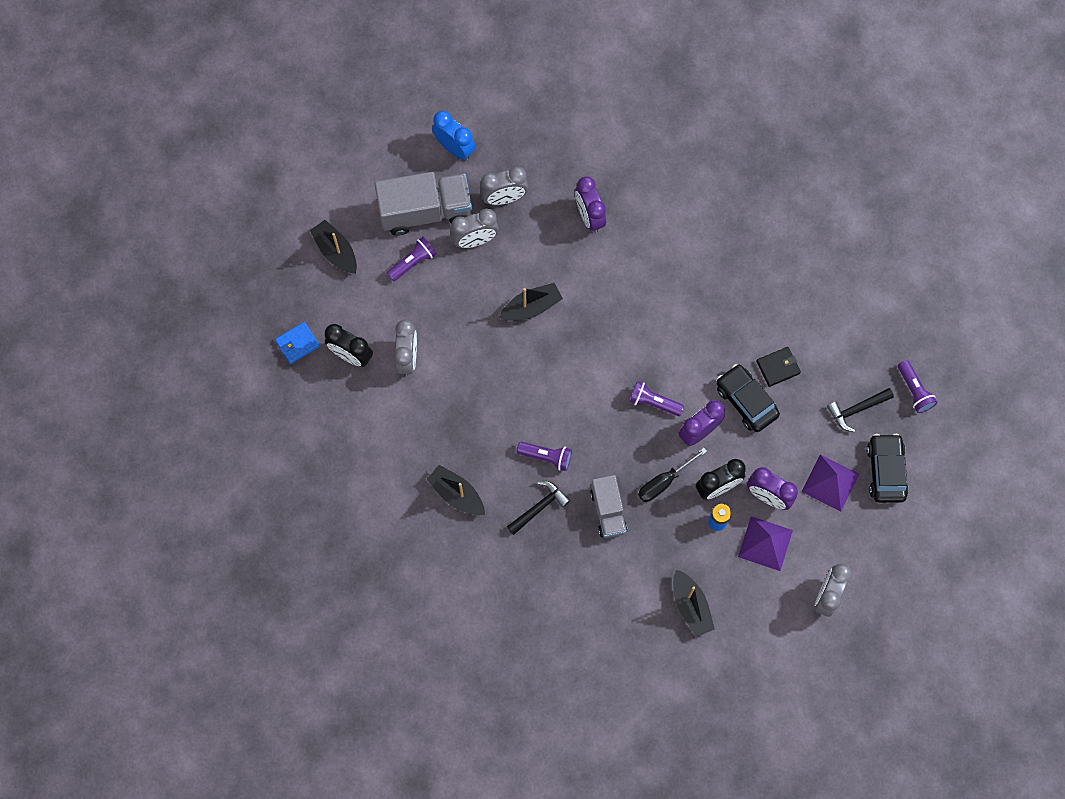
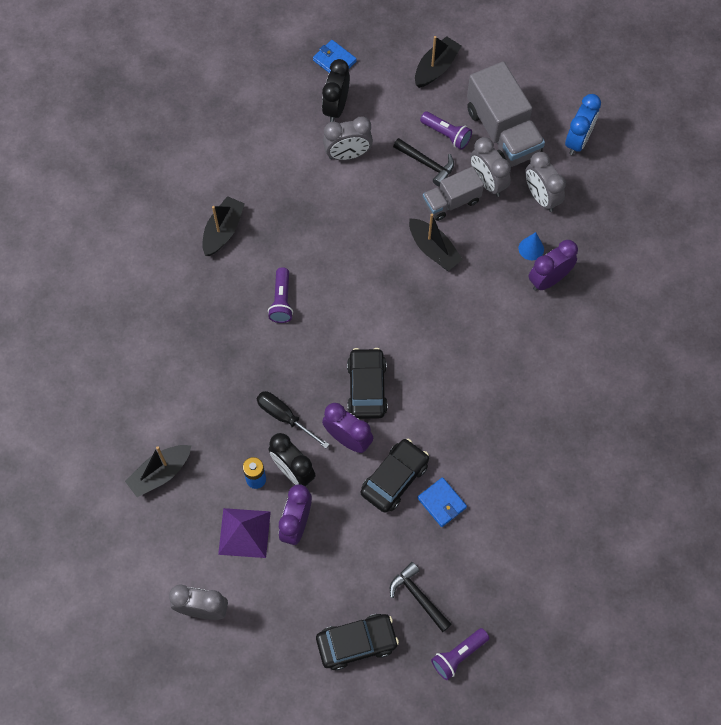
camera: 75 degrees right, 5 degrees down
(539, 507) = (229, 307): black hammer -> black hammer (427, 164)
(554, 222) = (531, 248): none -> blue cone
(608, 511) = (240, 371): grey truck -> grey truck (451, 202)
(653, 402) = (367, 387): purple flashlight -> black car
(778, 367) = (442, 503): black wallet -> blue wallet
(830, 482) = (328, 586): purple pyramid -> none

